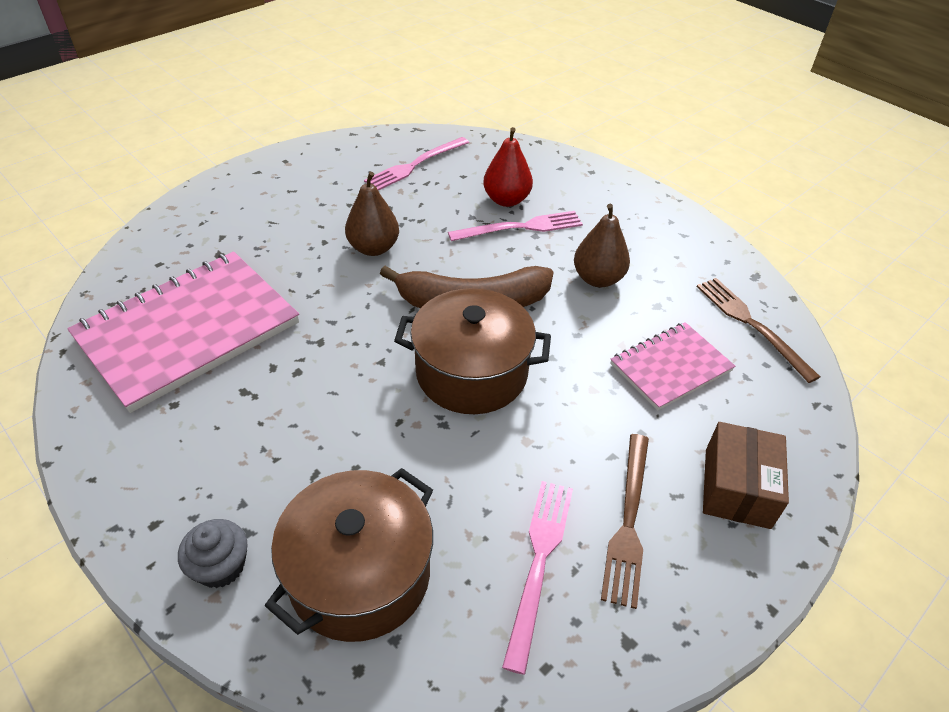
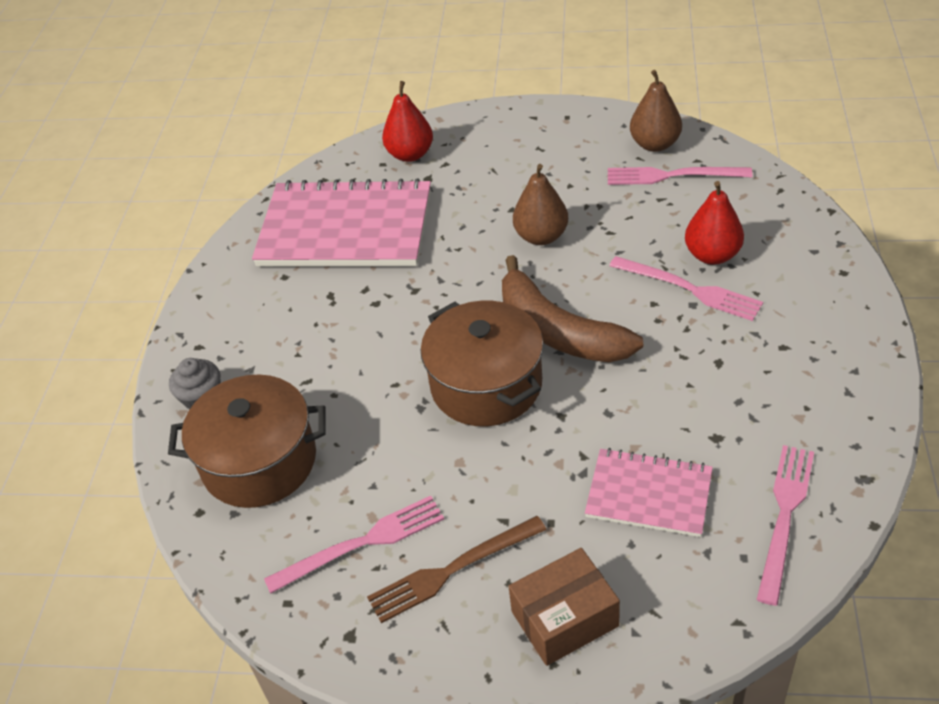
camera: 55 degrees right, 0 degrees up
(178, 244) = (410, 154): none -> red pear
(598, 279) = (695, 378): brown pear -> brown pear (655, 144)
(751, 324) = (785, 516): brown fork -> pink fork

